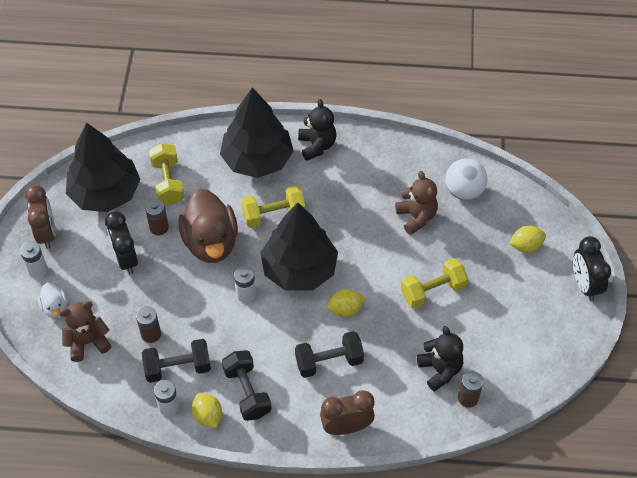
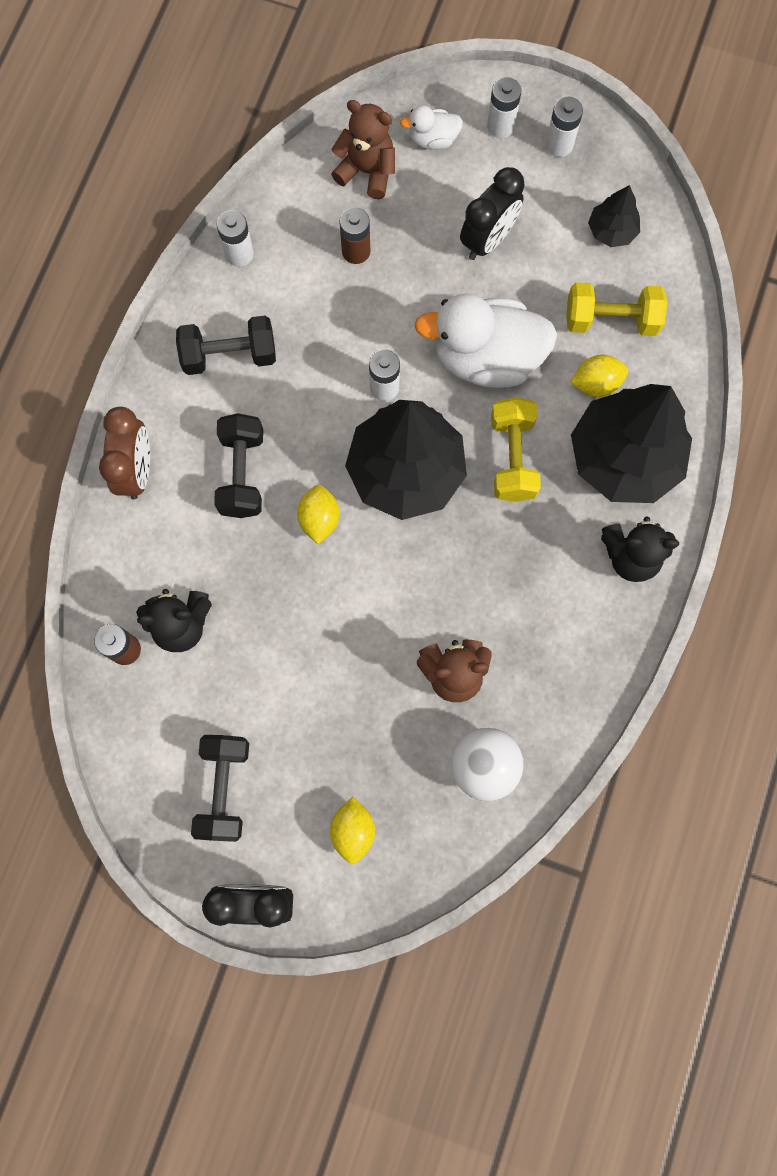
camera: 105 degrees right, 20 degrees up
(46, 233) = (559, 145): brown clock -> white battery
(87, 342) = (367, 171): brown teddy bear -> brown teddy bear turned 60 degrees counterclockwise
(105, 193) = (611, 231): black tree -> black tree, size x0.46
(126, 259) = (488, 240): black clock -> black clock turned 135 degrees clockwise
(159, 227) = (531, 293): brown battery -> none
(178, 368) = (293, 275): black dumbbell -> black dumbbell (224, 788)
(208, 416) = (210, 299): yellow lemon -> yellow lemon (596, 384)
(211, 242) = (486, 358): brown duck -> white duck
(433, 291) = (313, 656): yellow dumbbell -> none

